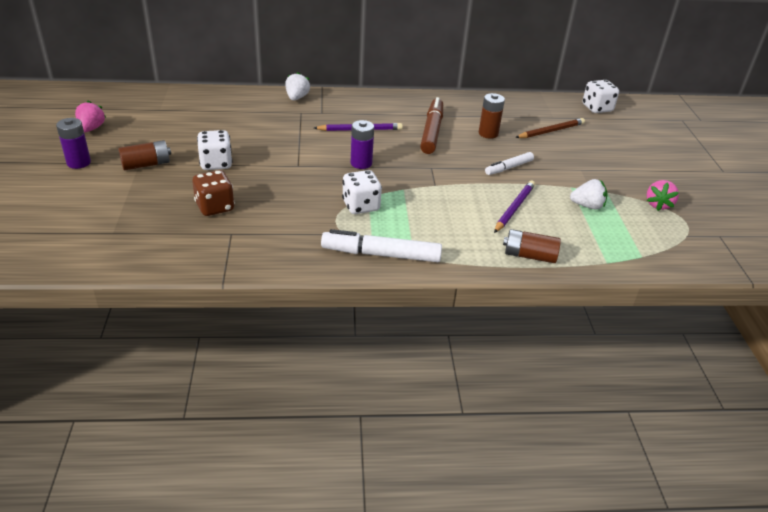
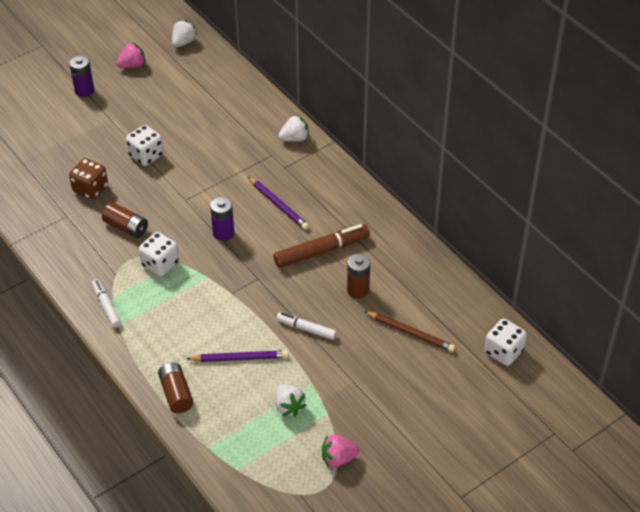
camera: 60 degrees right, 10 degrees up
(108, 98) = (184, 42): none -> white strawberry
(146, 164) = (112, 123): brown battery -> brown battery (126, 227)
(381, 254) = (106, 306): white marker -> white marker, size x0.59

